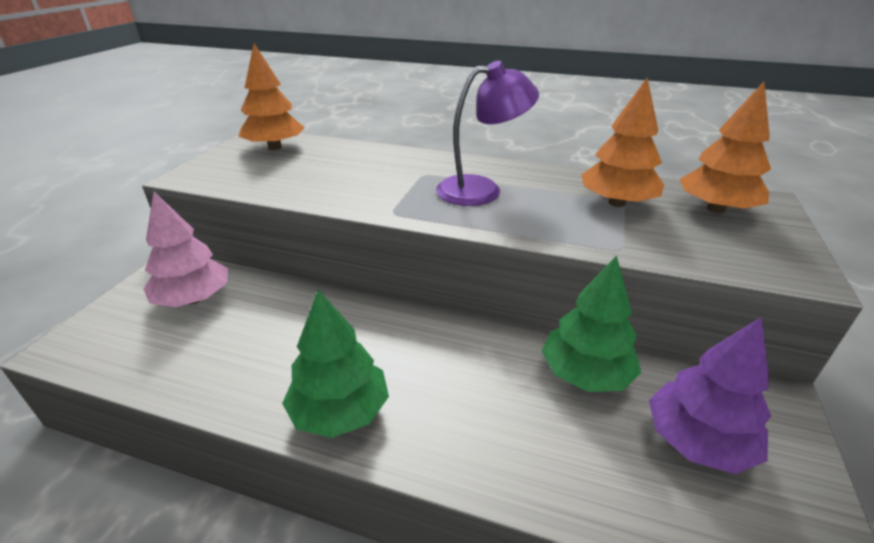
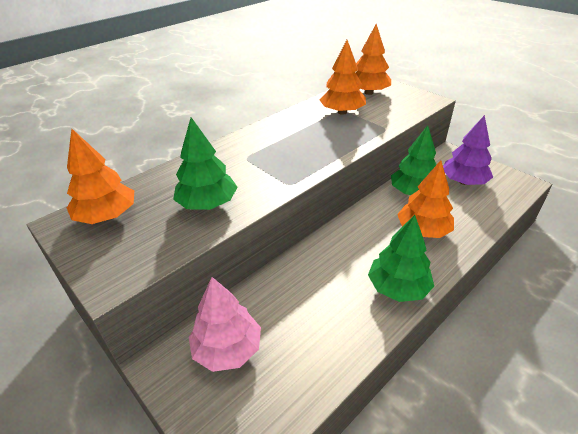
camera: 60 degrees left, 5 degrees up
(320, 180) = (207, 204): none -> green tree
(481, 189) = (289, 144): purple lamp -> none
(492, 410) = (423, 230): none -> orange tree

